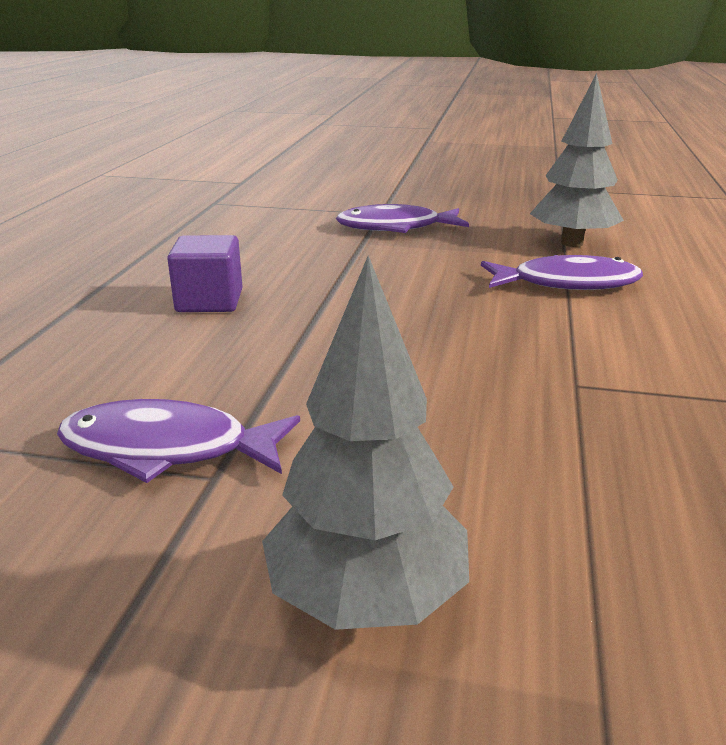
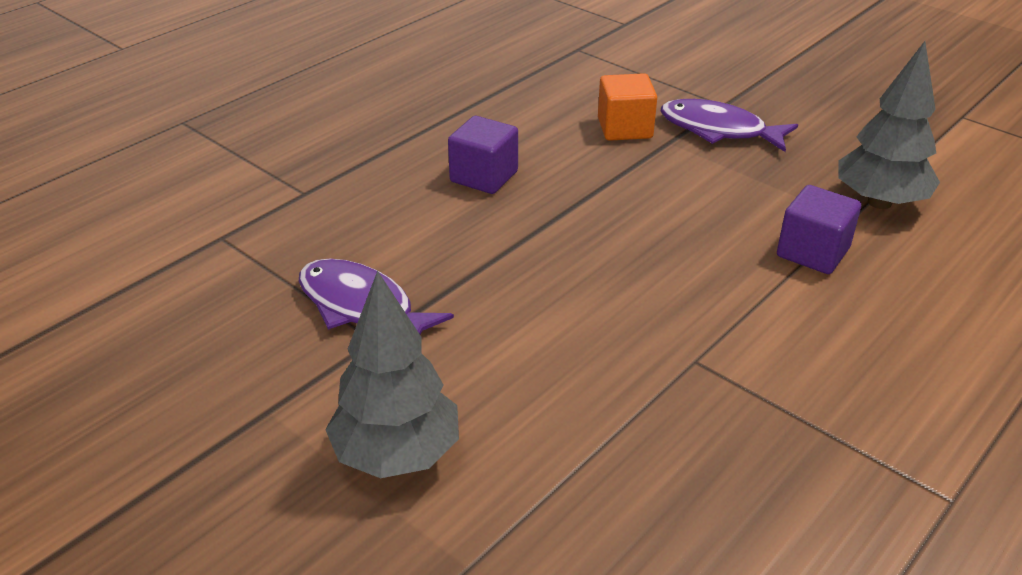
camera: 30 degrees right, 10 degrees up
(313, 241) = (625, 128): none -> orange cube
(567, 283) = (812, 252): purple fish -> purple cube

